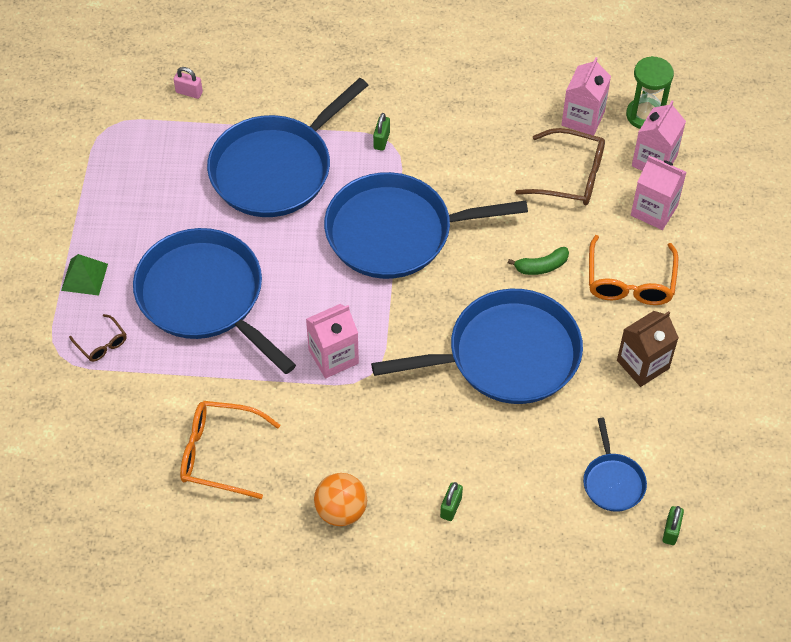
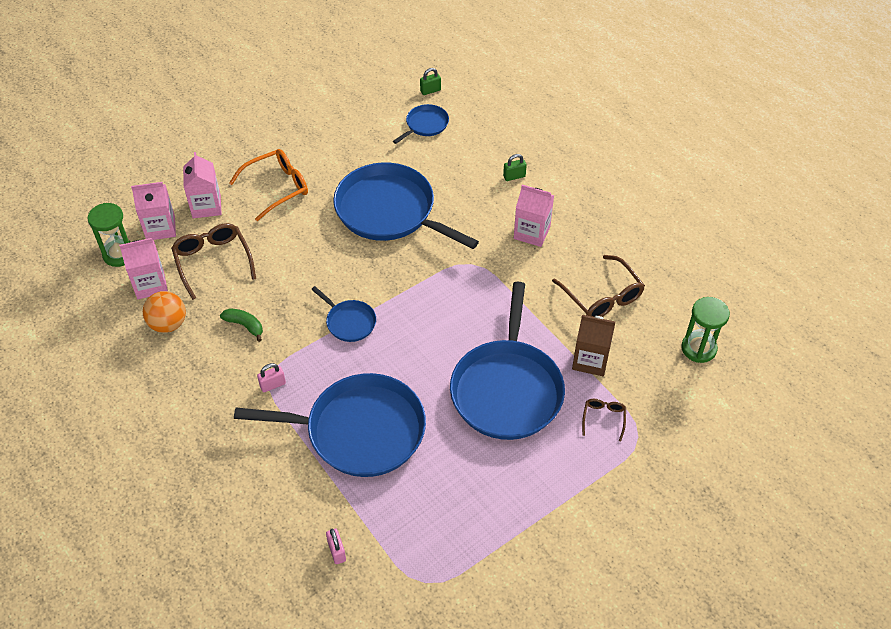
camera: 130 degrees left, 5 degrees down
(81, 483) = (698, 348): none -> green hourglass
(84, 277) = (568, 475): green pyramid -> none
(219, 454) = (602, 296): orange glasses -> brown glasses
(333, 357) = (477, 289): pink carton -> pink carton (532, 233)
(341, 511) = (570, 219): orange ball -> orange ball (168, 324)
(381, 140) = (273, 385): green padlock -> pink padlock
(396, 232) = (349, 322): blue pan -> blue pan, size x0.46
(541, 266) = (305, 233): green banana -> green banana (245, 325)
(643, 364) = (334, 152): brown carton -> brown carton (590, 360)

